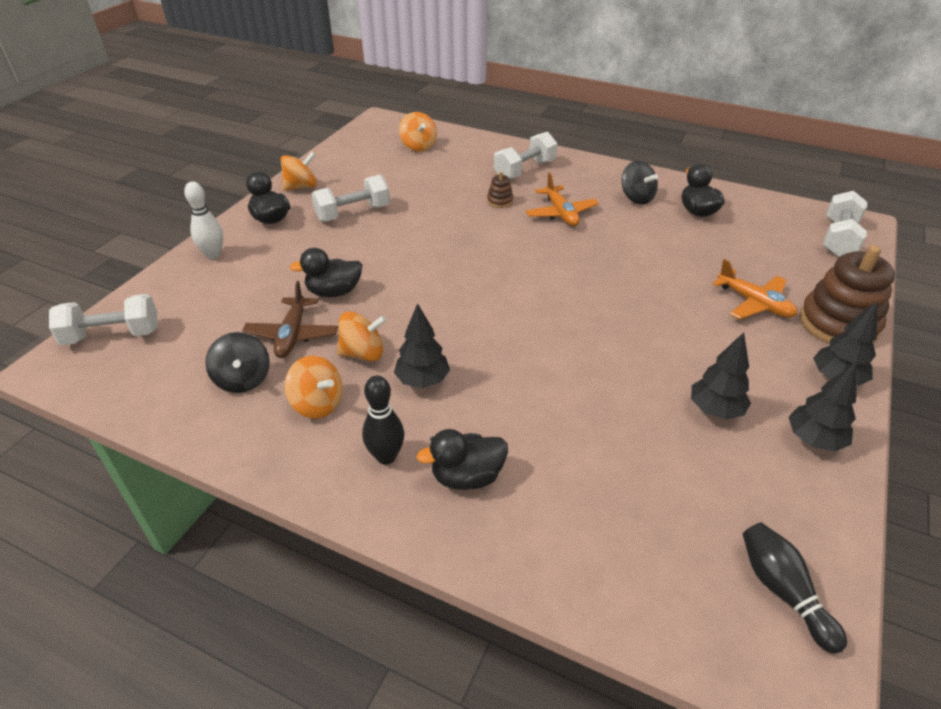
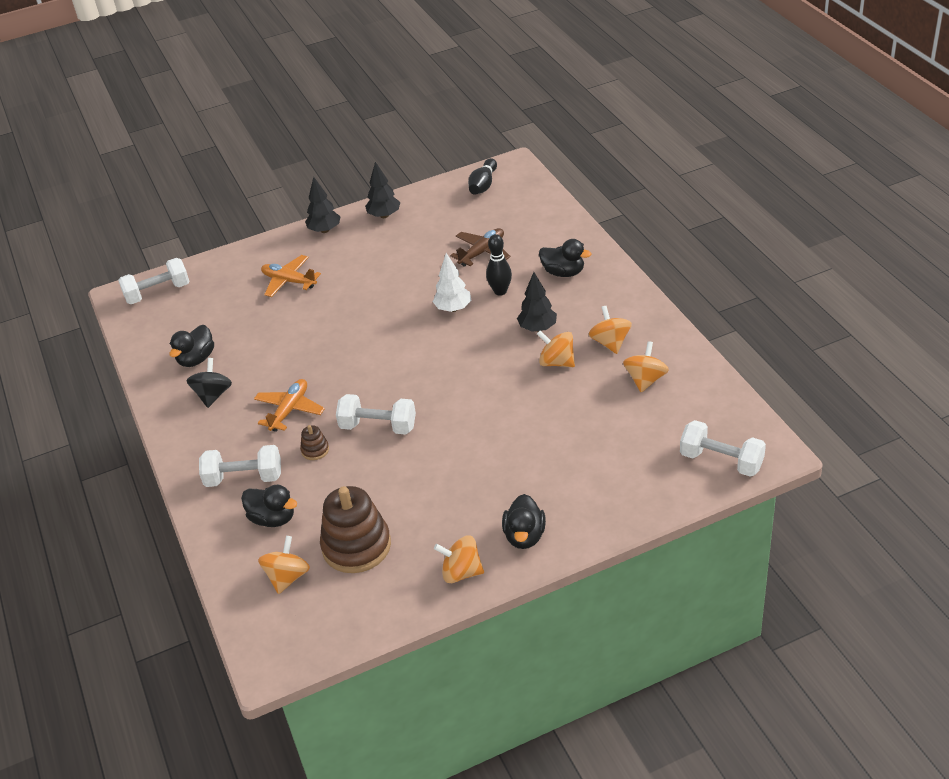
camera: 135 degrees left, 0 degrees up
(213, 255) = (603, 513): white bowling pin -> none
(243, 379) = (645, 380): black spinning top -> orange spinning top
(292, 335) = (592, 398): brown plane -> brown plane (482, 252)
(334, 292) = (535, 421): black duck -> black duck (273, 518)
(353, 213) = (447, 503): white dumbbell -> white dumbbell (378, 427)
(386, 456) = (595, 298): black bowling pin -> black bowling pin (500, 291)
(545, 357) = (453, 308): none -> white tree
(715, 410) = (406, 245): black tree -> none
(754, 303) = (289, 281): orange plane -> orange plane turned 60 degrees counterclockwise
(838, 324) = (270, 250): brown stacking toy -> brown stacking toy (356, 546)

